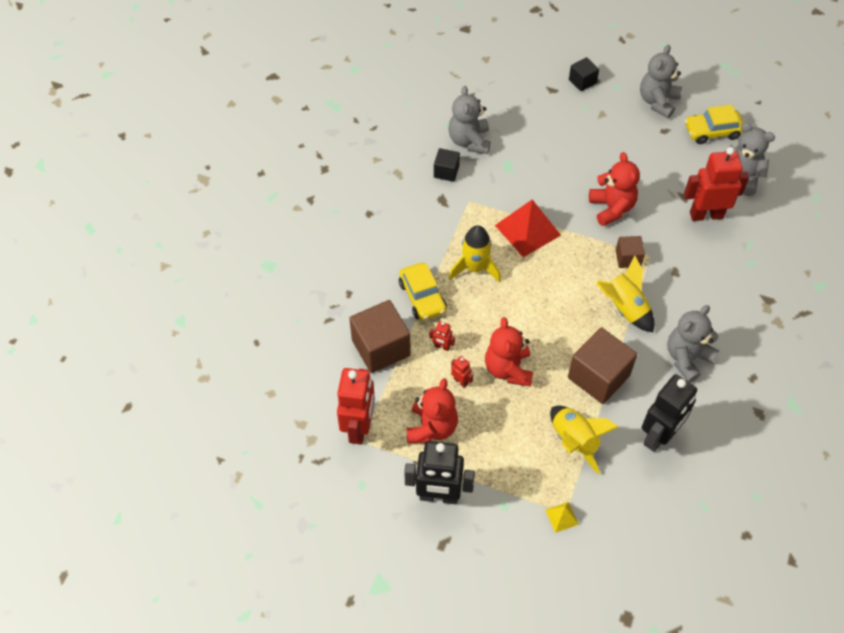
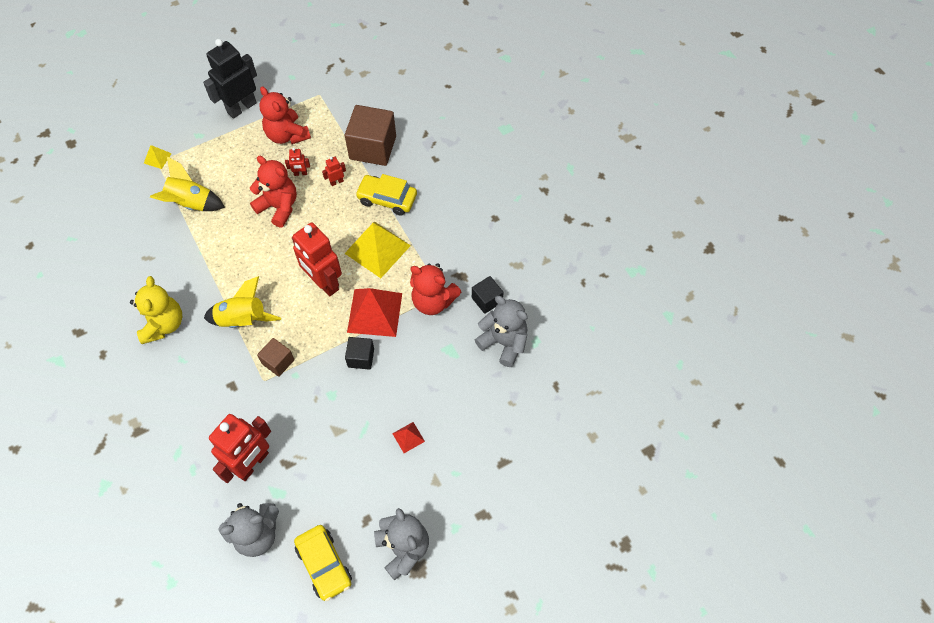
camera: 130 degrees right, 5 degrees up
(359, 427) = (329, 99): red robot -> red robot (324, 283)
(474, 268) = (377, 249): yellow rocket -> yellow pyramid
(582, 81) = (489, 500): black cube -> black cube (361, 358)
(592, 146) = (408, 437): none -> red pyramid
(598, 376) = (214, 255): brown cube -> none
(611, 208) = (333, 393): red teddy bear -> red teddy bear (433, 301)
(659, 436) = (137, 254): black robot -> none
(687, 358) = (163, 324): grey teddy bear -> yellow teddy bear
(712, 131) = (324, 564): yellow car -> yellow car turned 120 degrees clockwise

